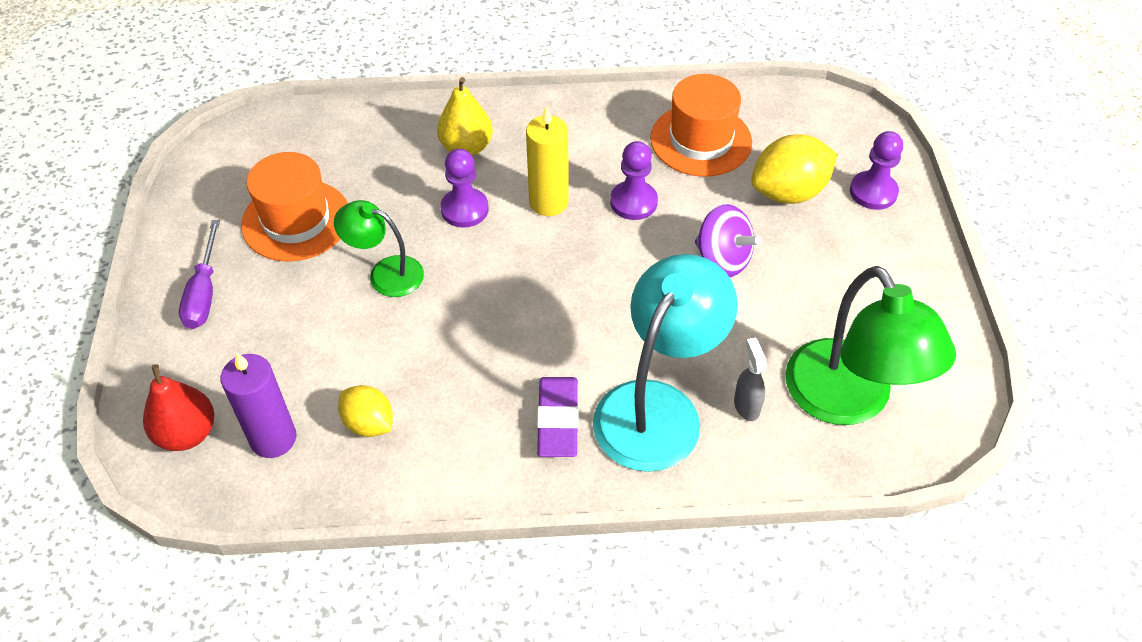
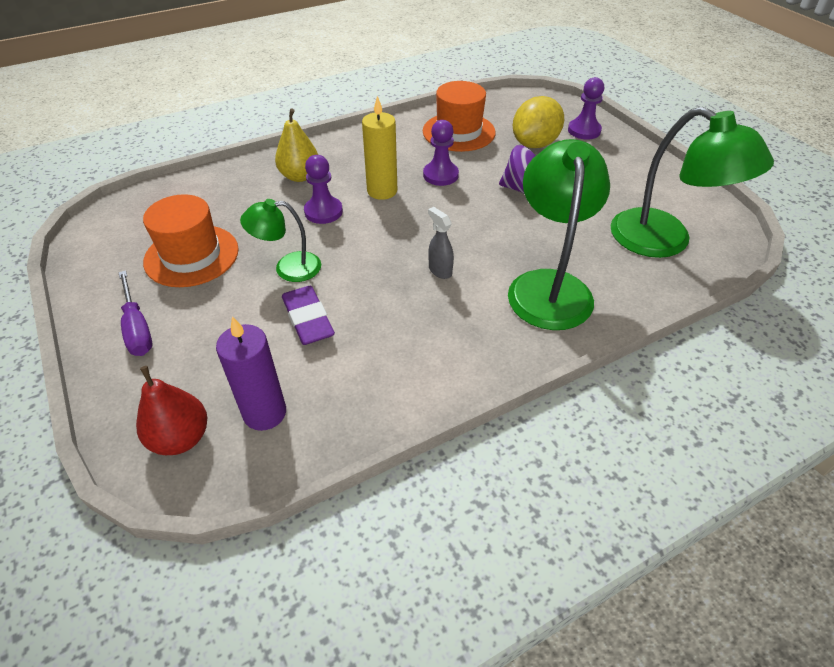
camera: 25 degrees left, 5 degrees down
(369, 424) = (341, 372): yellow lemon -> none
(558, 420) = (486, 318): purple eraser -> purple eraser (308, 319)
(657, 407) = (549, 286): turquoise lamp -> green lamp
(746, 406) = (605, 265): grey spray bottle -> grey spray bottle (440, 270)

